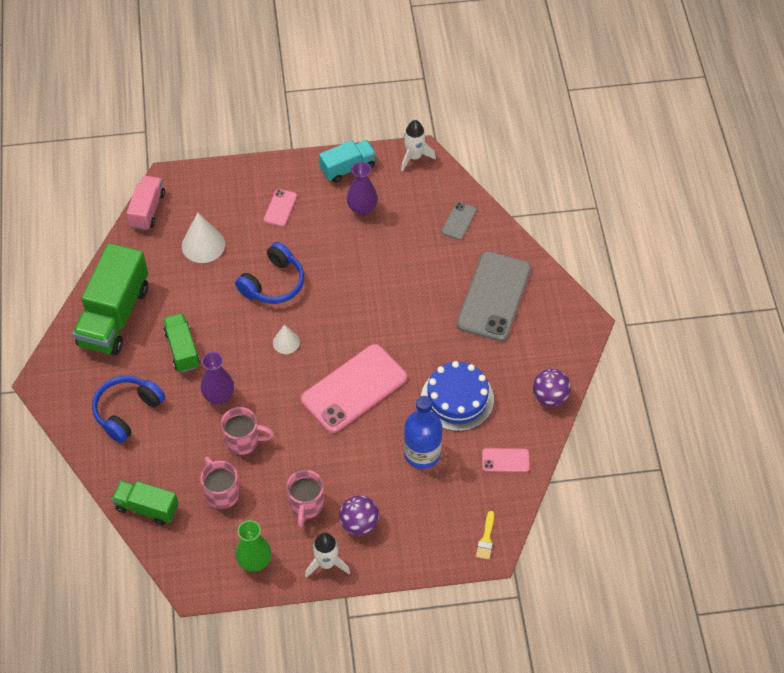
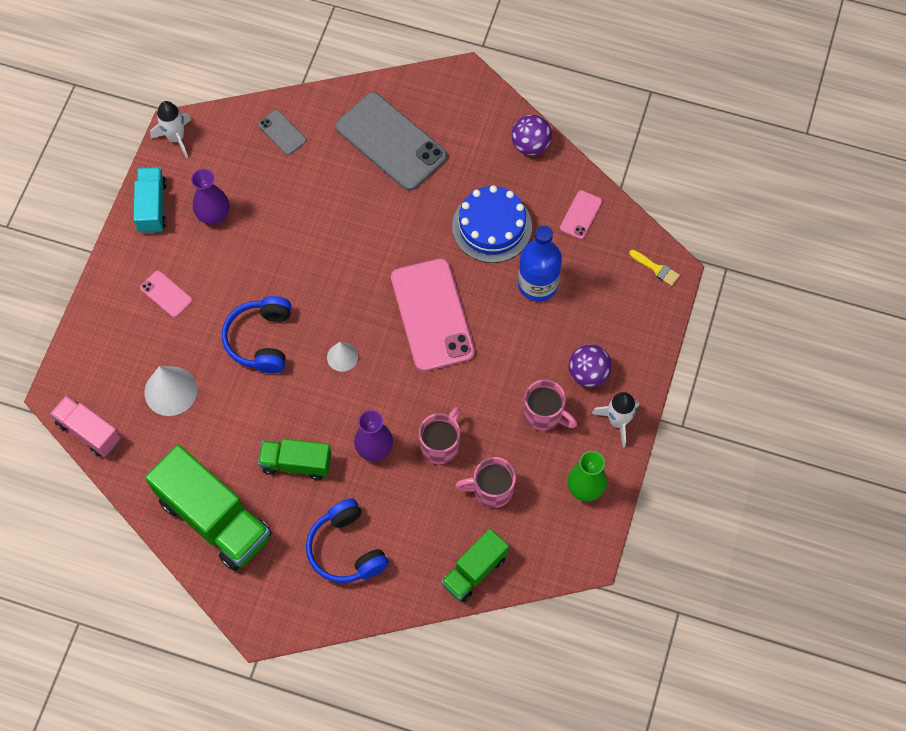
camera: 65 degrees left, 10 degrees up
(273, 283) = (261, 340): blue headphones -> blue headphones turned 150 degrees counterclockwise

